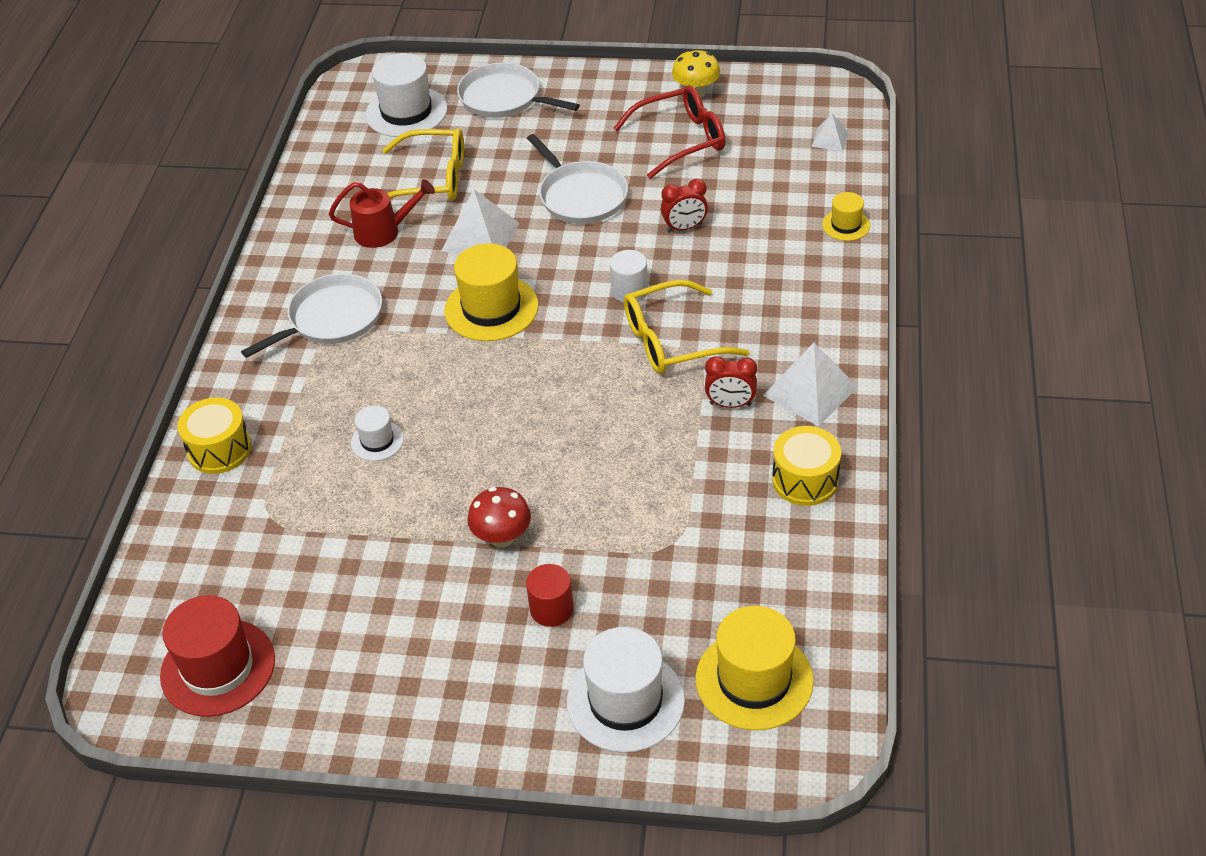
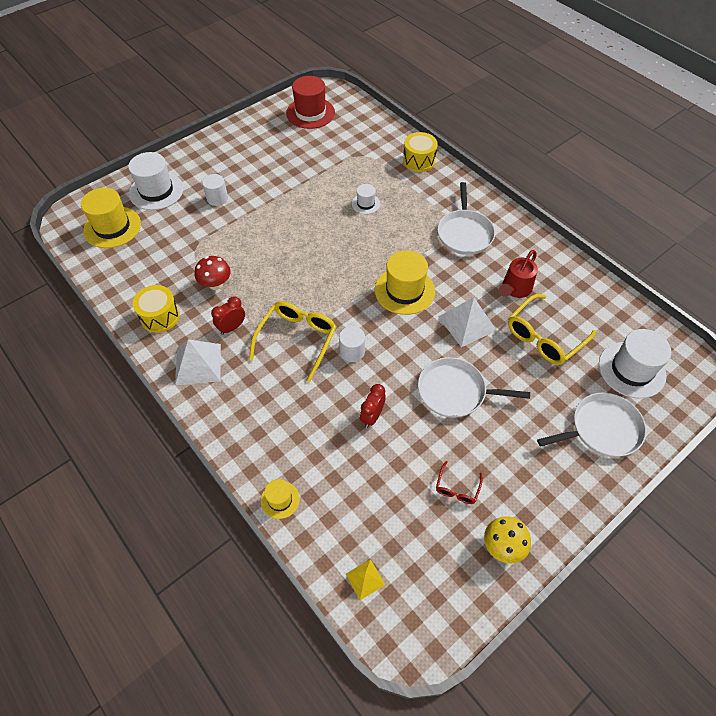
camera: 130 degrees right, 10 degrees up
(502, 537) = (267, 207): red mushroom -> red mushroom (216, 284)
(551, 609) = (217, 198): red cylinder -> white cylinder
(681, 140) = (457, 488): red glasses -> red glasses, size x0.50
(830, 139) = (365, 579): white pyramid -> yellow pyramid

